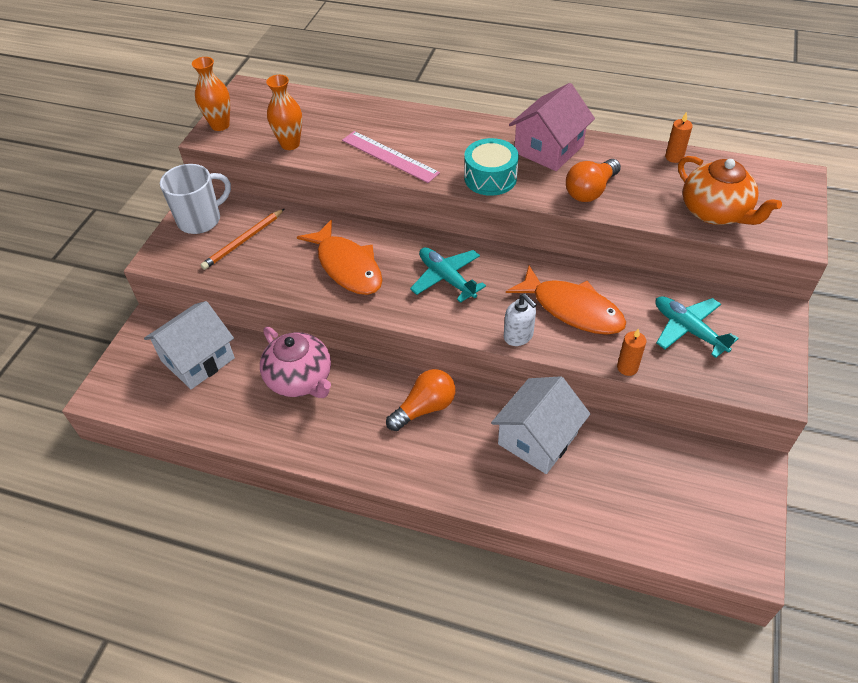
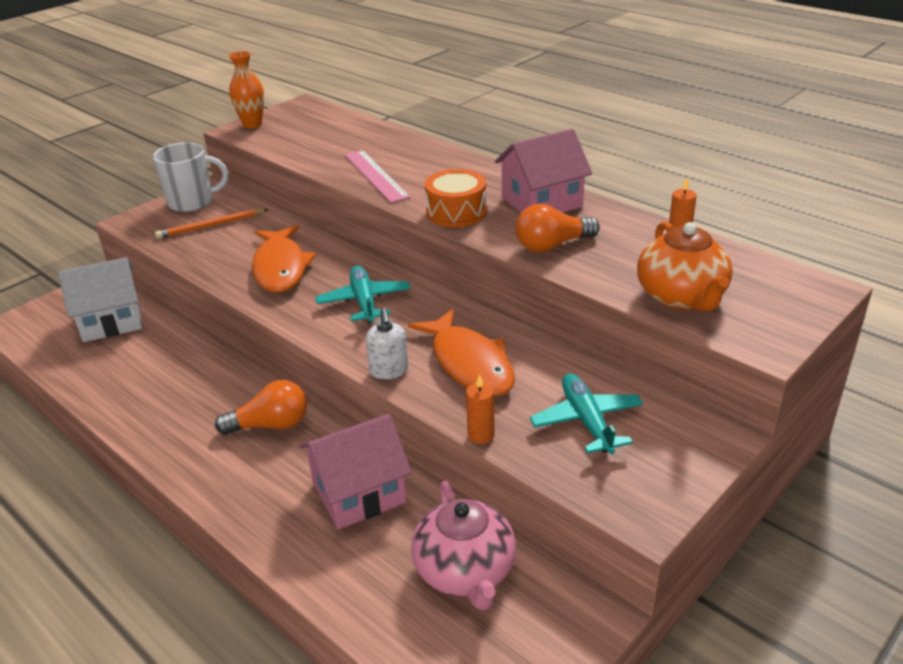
camera: 25 degrees right, 15 degrees down
(290, 144) = (296, 149): orange vase -> none
(300, 379) = (180, 363): pink teapot -> pink teapot (465, 571)
(490, 178) = (456, 212): turquoise drum -> orange drum
(537, 439) = (359, 492): white house -> pink house

